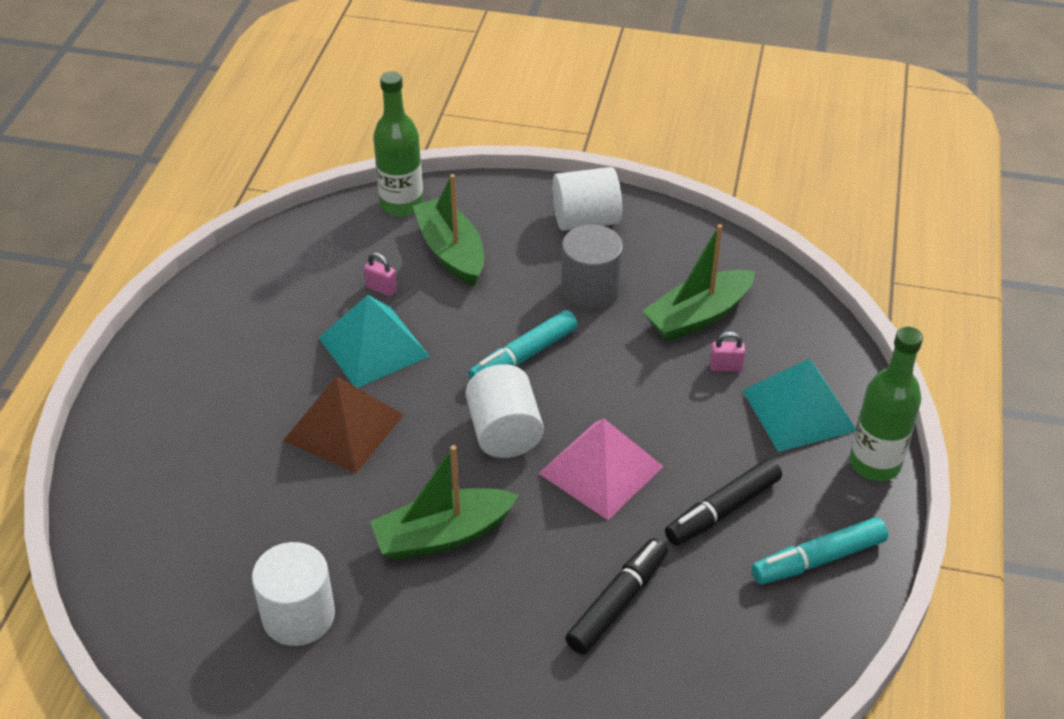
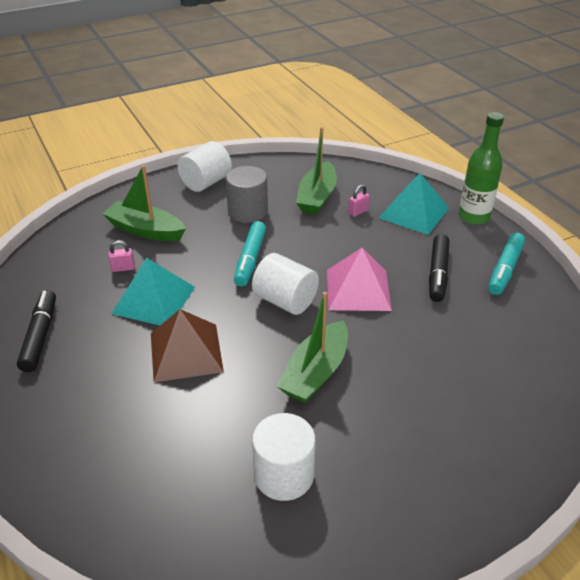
camera: 40 degrees left, 5 degrees down
(401, 204) = (86, 221): green bottle -> none
(617, 602) = (446, 346): black marker -> black marker (40, 336)

